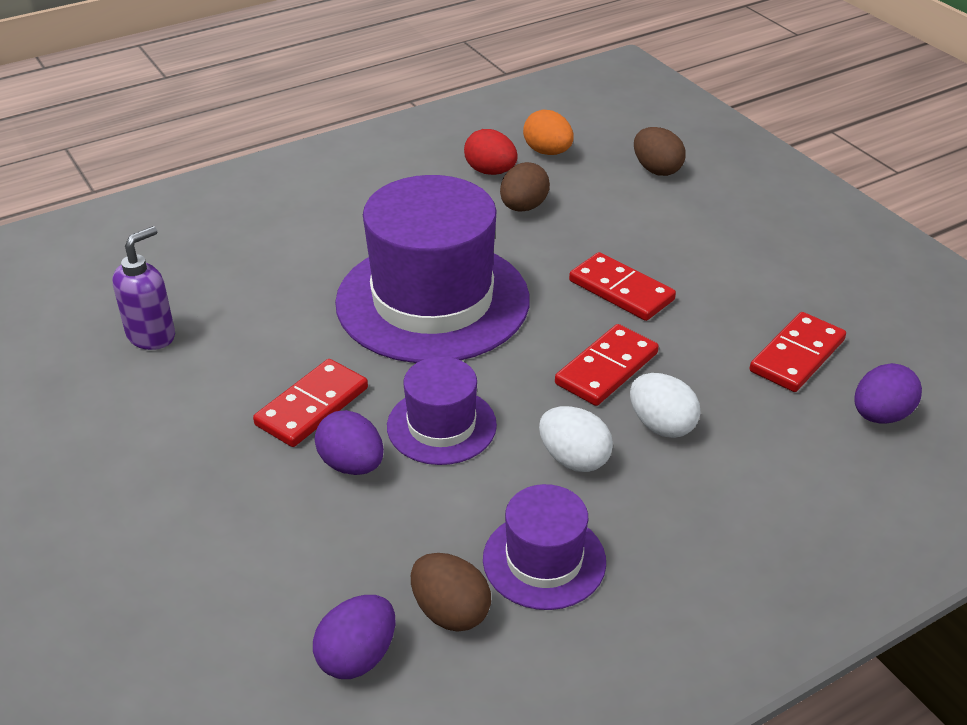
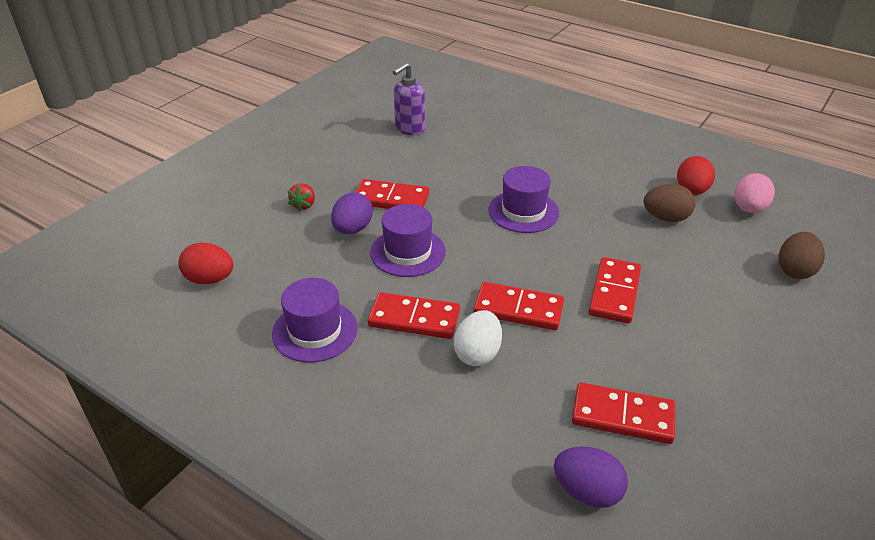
camera: 65 degrees right, 0 degrees up
(152, 336) = (409, 129): purple soap dispenser -> purple soap dispenser turned 120 degrees clockwise
(251, 502) = (304, 205): none -> red strawberry
(357, 657) = (210, 279): purple egg -> red egg
(432, 301) = (523, 211): purple hat -> purple hat, size x0.50
(450, 612) = (256, 304): brown egg -> none
(547, 152) = (748, 209): orange egg -> pink egg
(574, 459) = (414, 318): white egg -> red domino

